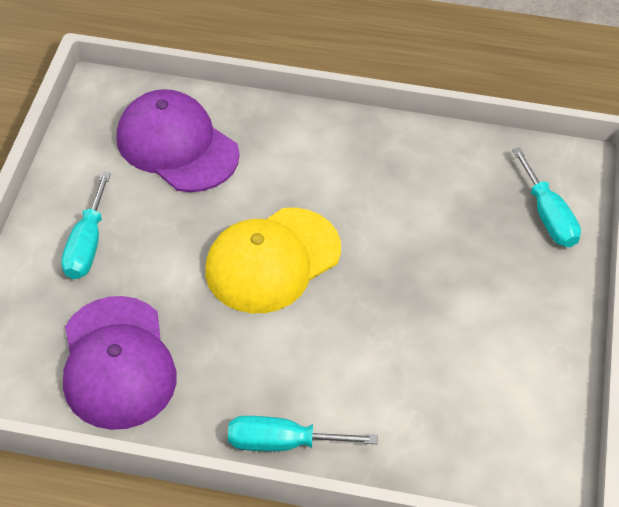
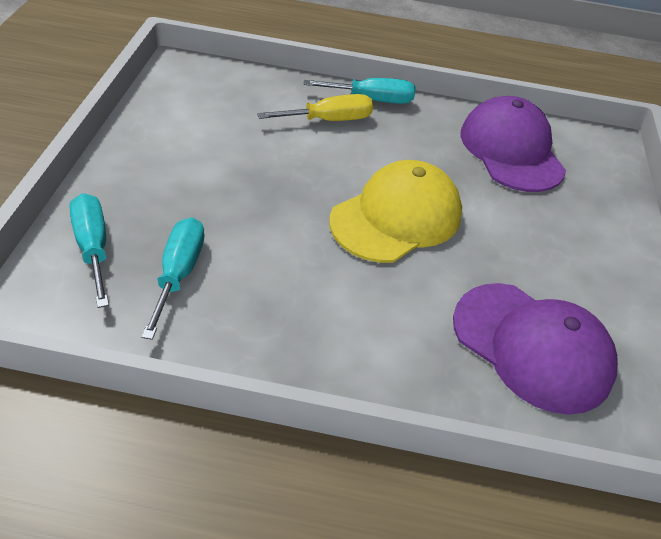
camera: 175 degrees right, 5 degrees down
(87, 245) = (581, 239): turquoise screwdriver -> turquoise screwdriver (179, 273)
(340, 398) = (329, 120): none -> yellow screwdriver

